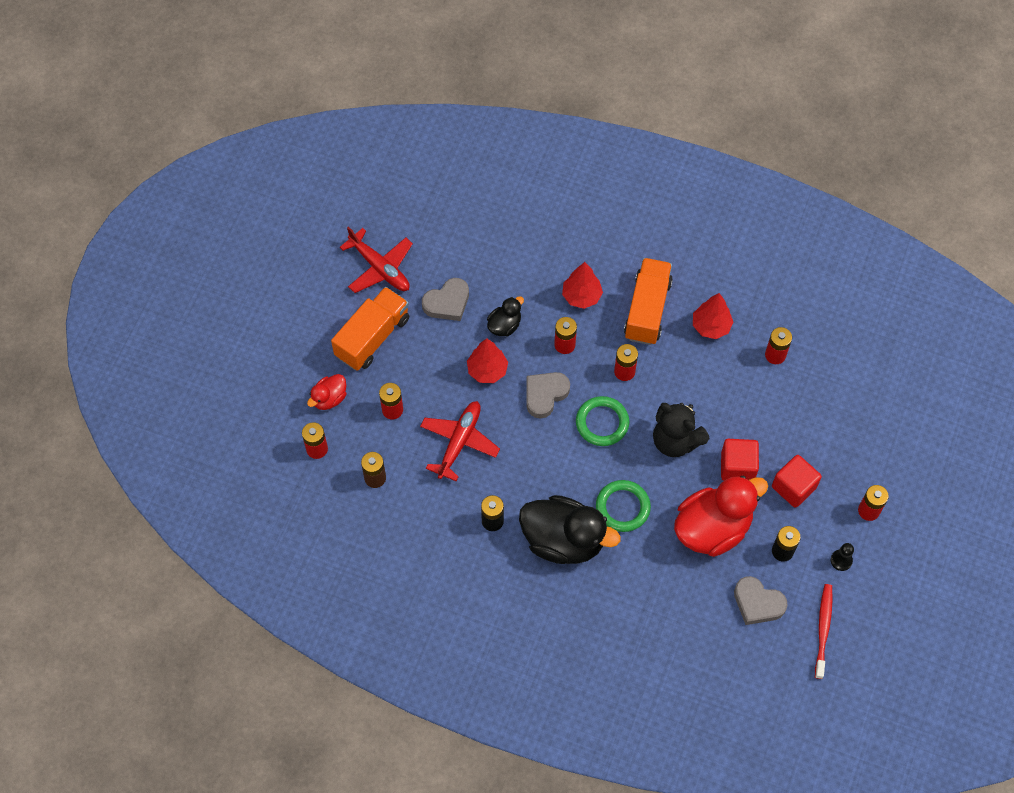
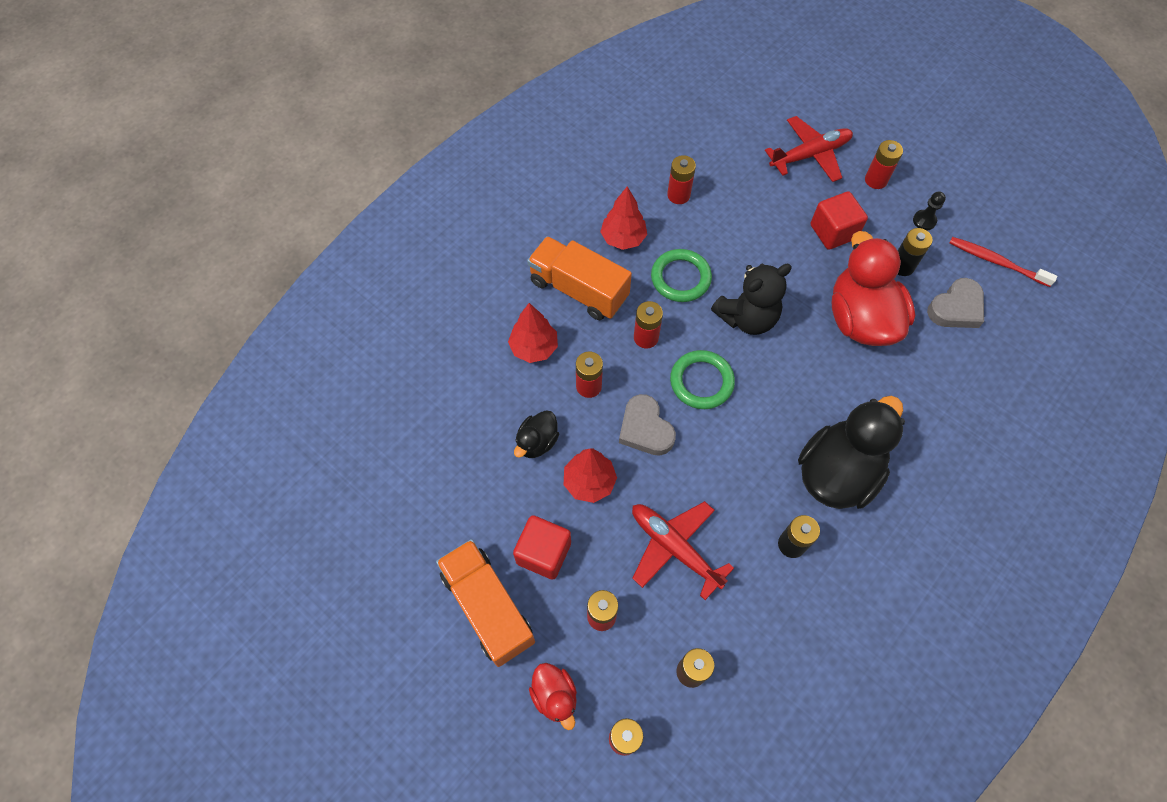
camera: 70 degrees left, 0 degrees up
(380, 268) = (392, 564): red plane -> red plane (810, 155)
(447, 302) = (478, 497): grey heart -> none
(504, 325) = (537, 442): black duck -> black duck turned 120 degrees counterclockwise
(622, 507) = (812, 397): green ring -> green ring (680, 278)
(737, 467) = (795, 272): red cube -> red cube (543, 553)

